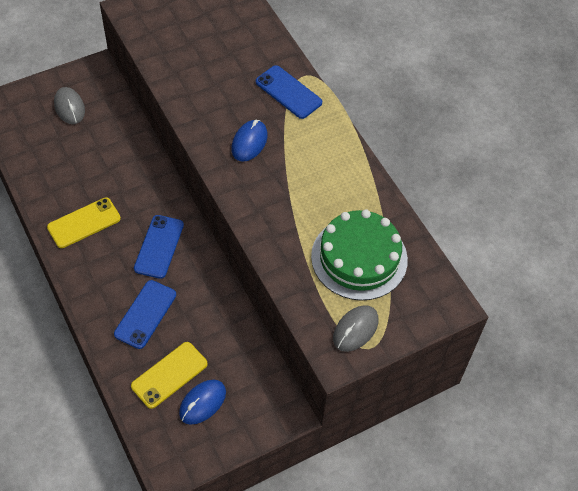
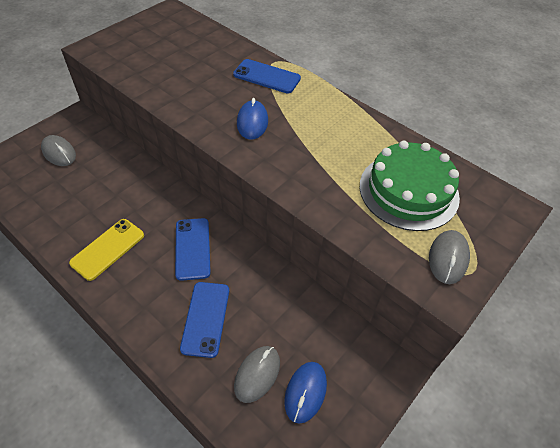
camera: 20 degrees left, 5 degrees down
(169, 375) = (257, 374): yellow phone -> grey mouse

